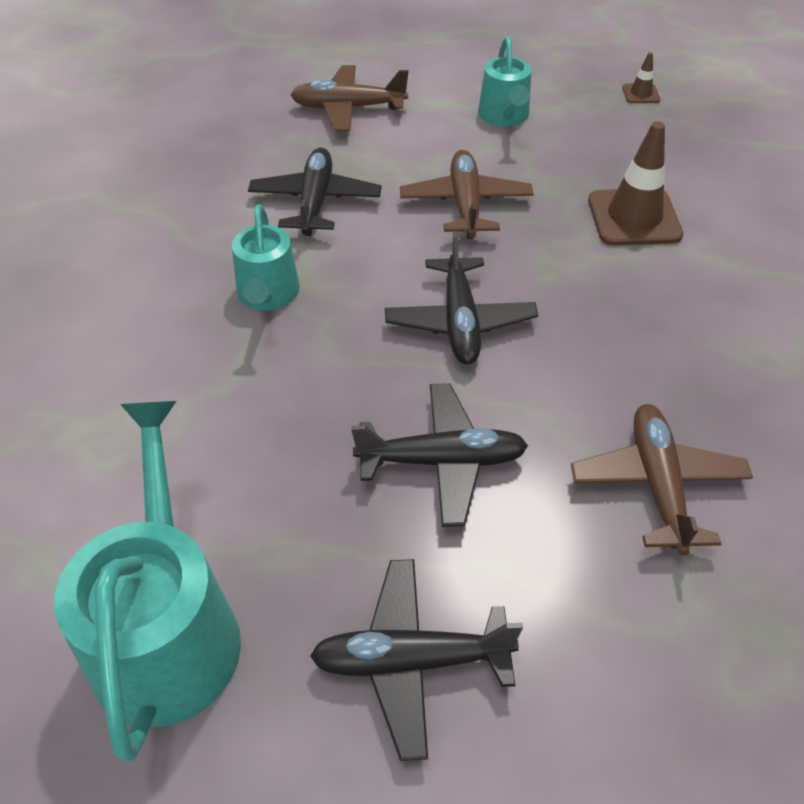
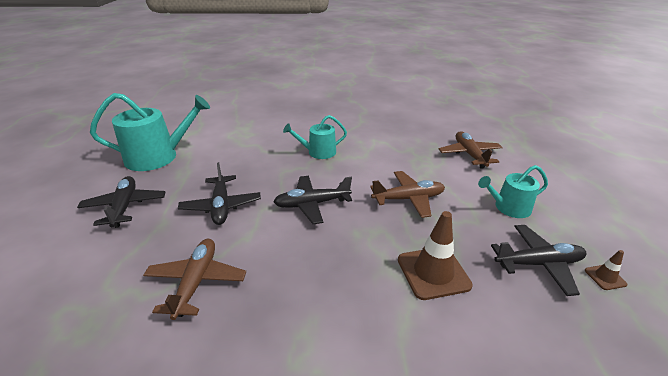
camera: 80 degrees right, 15 degrees down
(315, 201) = (386, 155): black plane -> black plane (538, 264)
(657, 484) = (196, 282): brown plane -> brown plane turned 75 degrees counterclockwise

